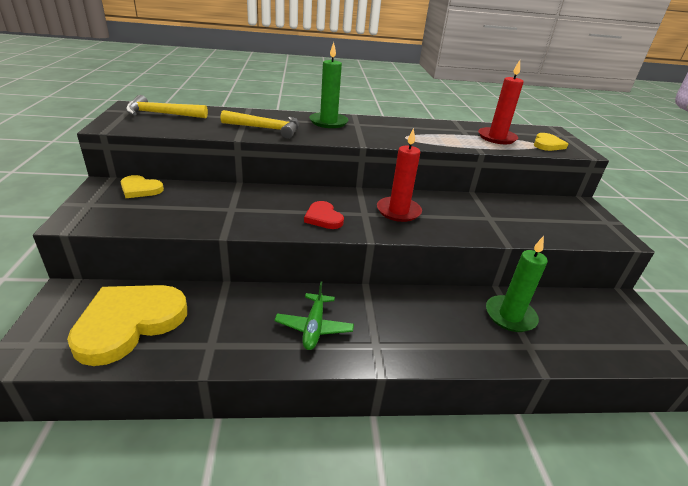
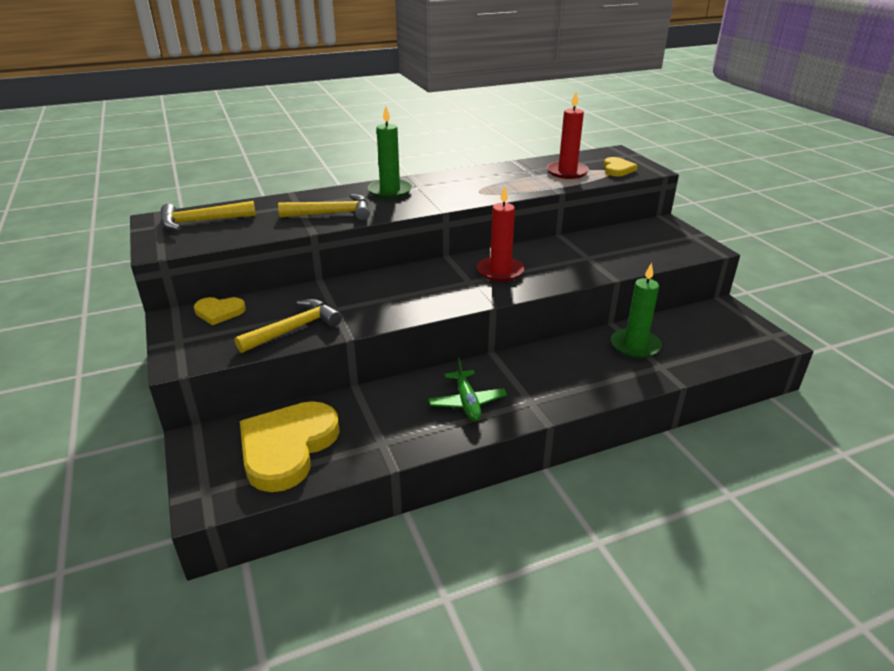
camera: 15 degrees left, 0 degrees up
(185, 217) = (294, 329): none -> yellow hammer
(323, 218) = (432, 295): red heart -> none

